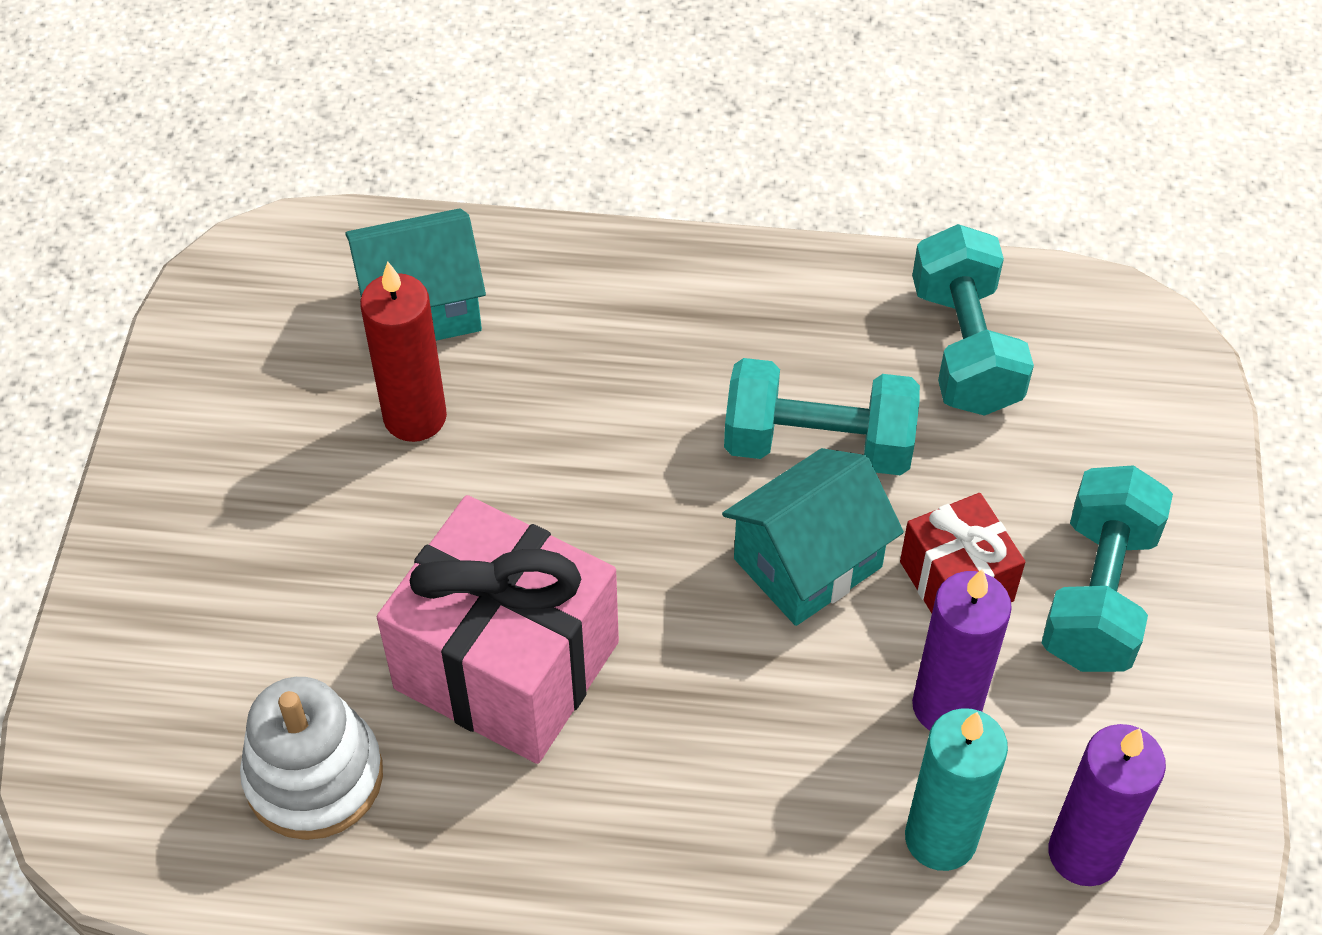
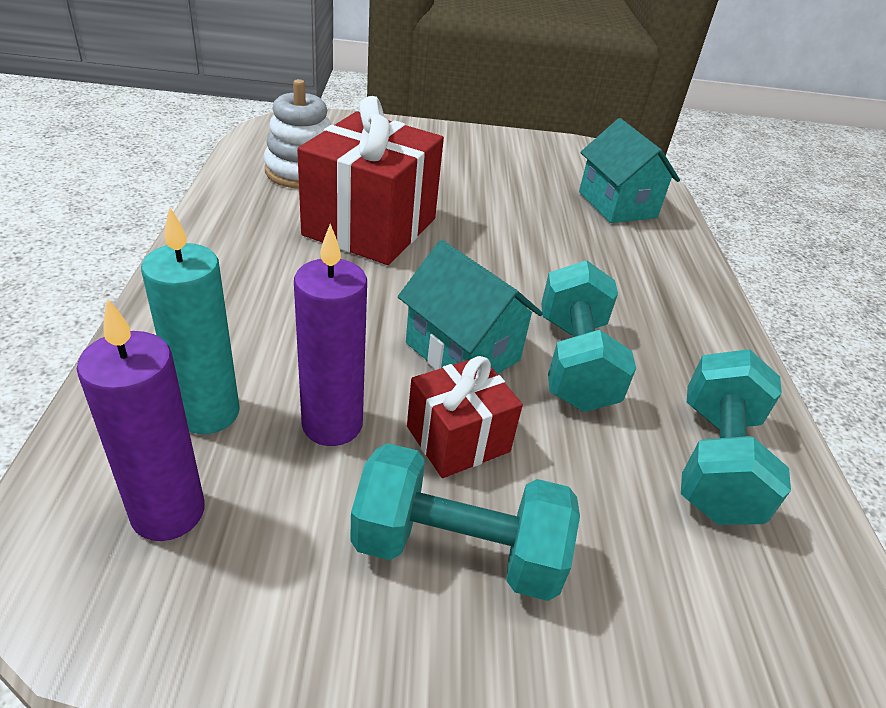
camera: 80 degrees right, 15 degrees down
(415, 417) = (538, 201): red candle -> none
(507, 665) = (370, 227): pink gift -> red gift
(965, 348) = (715, 462): turquoise dumbbell -> turquoise dumbbell turned 60 degrees counterclockwise

